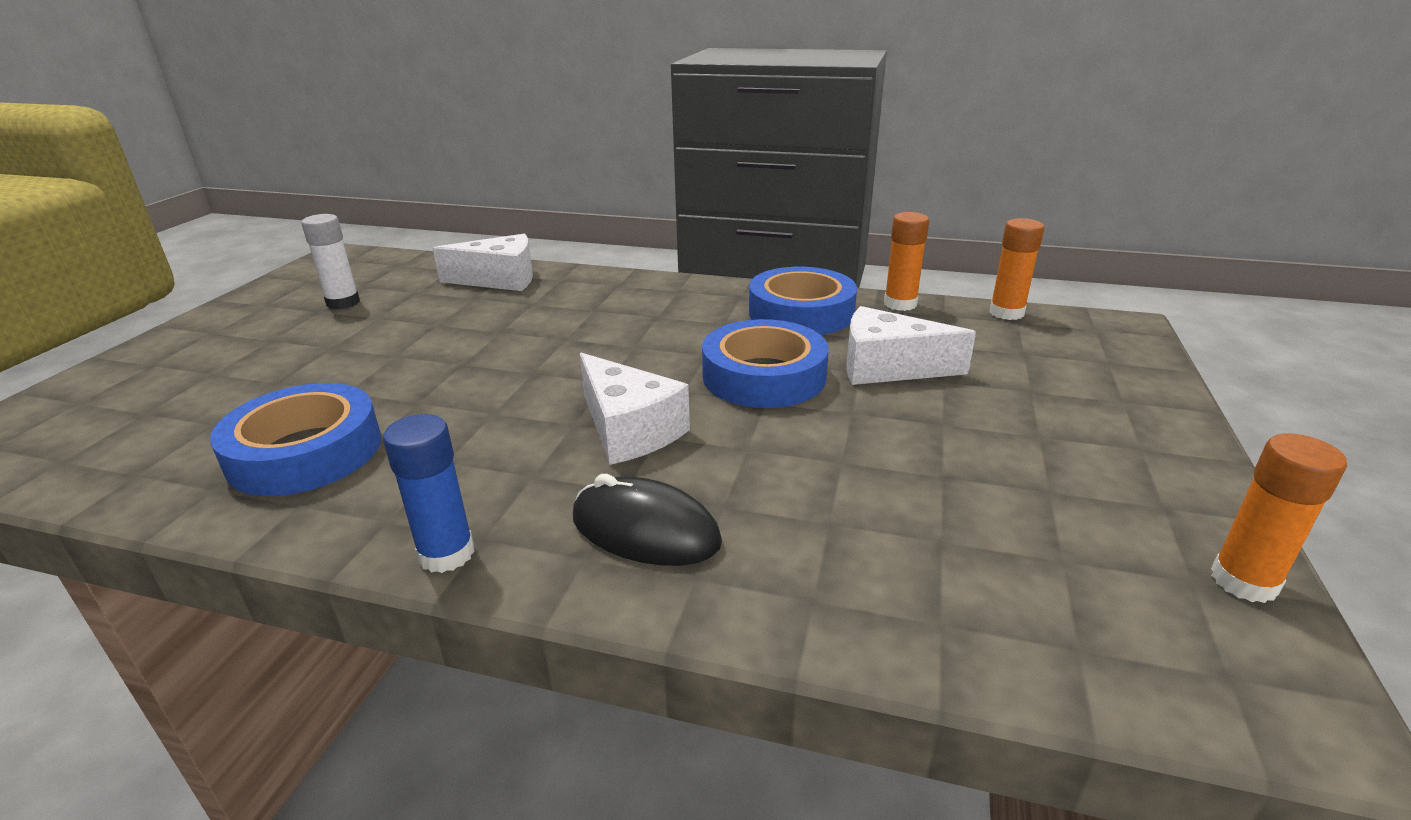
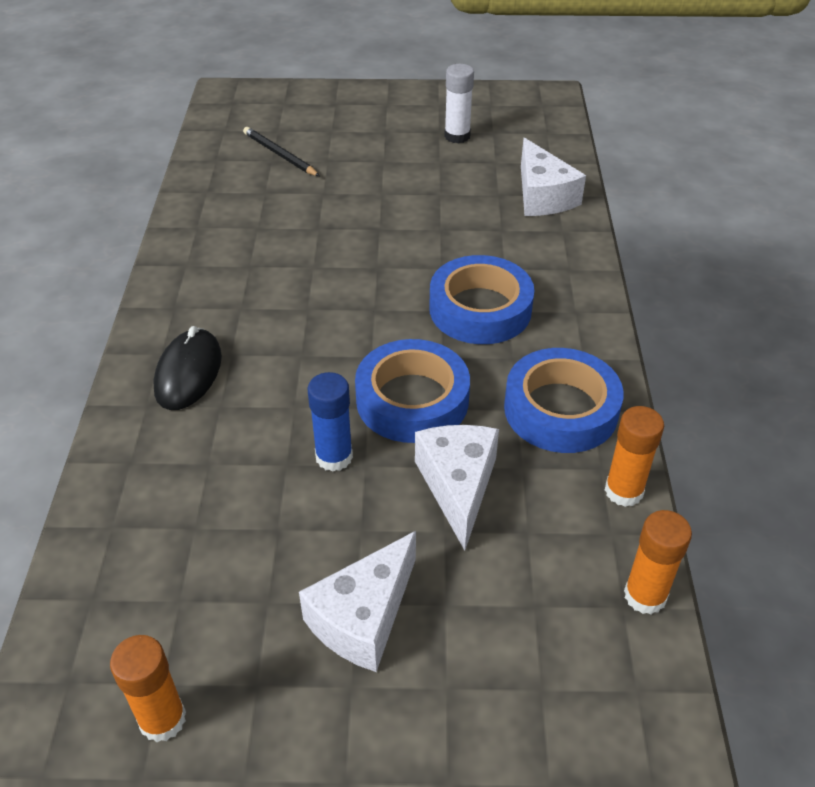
camera: 75 degrees right, 15 degrees up
(210, 416) = (279, 155): none -> black pencil
(305, 452) = (248, 207): blue tape -> blue tape (480, 309)
(446, 554) = (159, 298): blue glue stick -> blue glue stick (334, 457)
(629, 430) = (305, 338): white cheese -> white cheese (363, 617)

